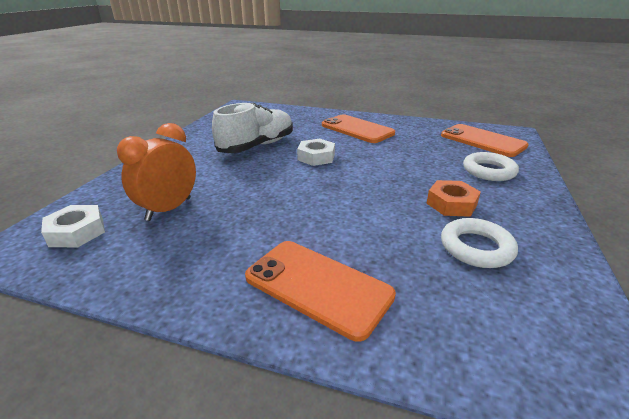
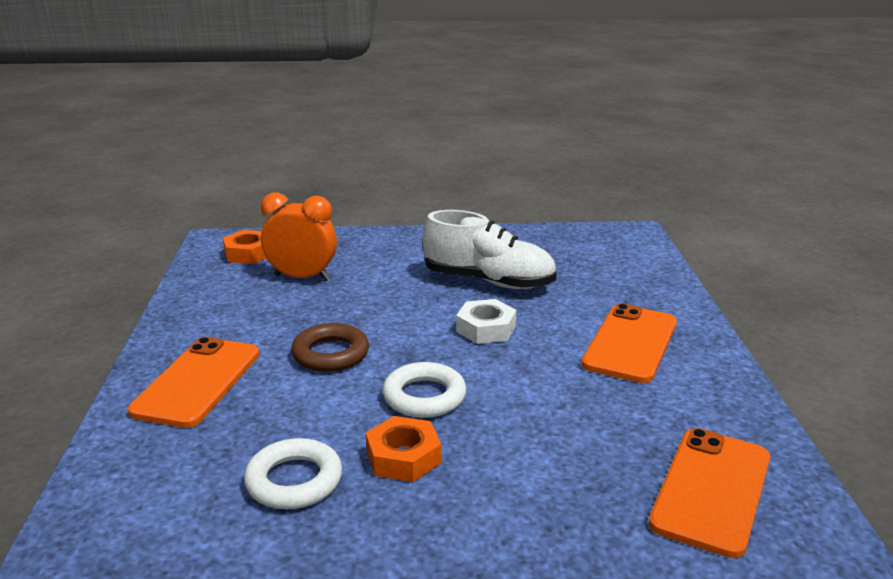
camera: 70 degrees right, 5 degrees down
(77, 232) = (248, 253): white nut -> orange nut
(311, 212) = (330, 354): none -> brown ring
(488, 171) = (553, 496): white ring -> white ring (424, 396)

